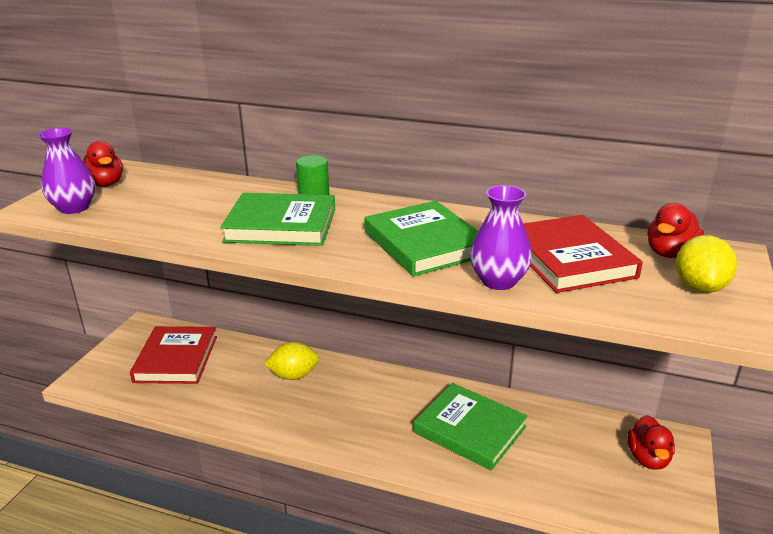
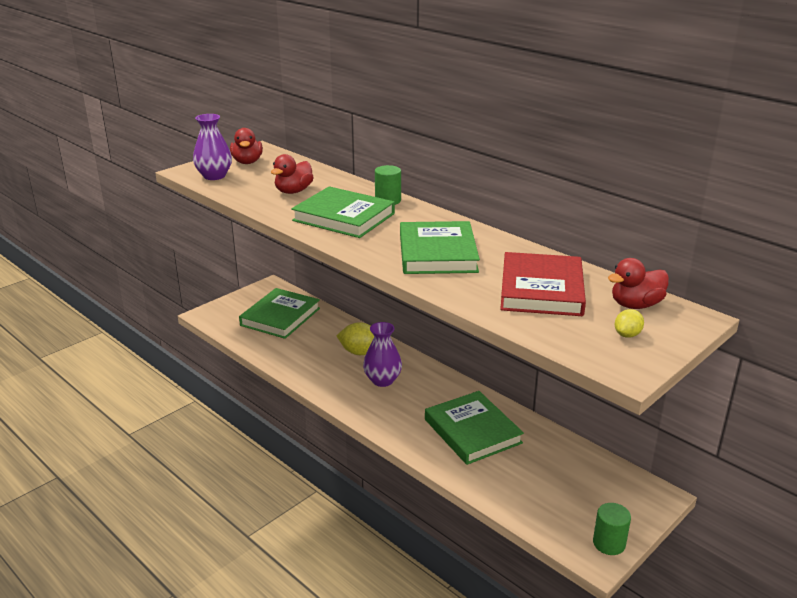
camera: 25 degrees right, 0 degrees up
(176, 359) = (280, 317): red book -> green book
(498, 281) = (465, 292): purple vase -> purple vase (382, 380)
(648, 458) = (613, 499): red duck -> red duck (293, 191)
(682, 509) = (609, 543): none -> green cylinder
(699, 287) = (627, 335): yellow lemon -> yellow lemon, size x0.56

